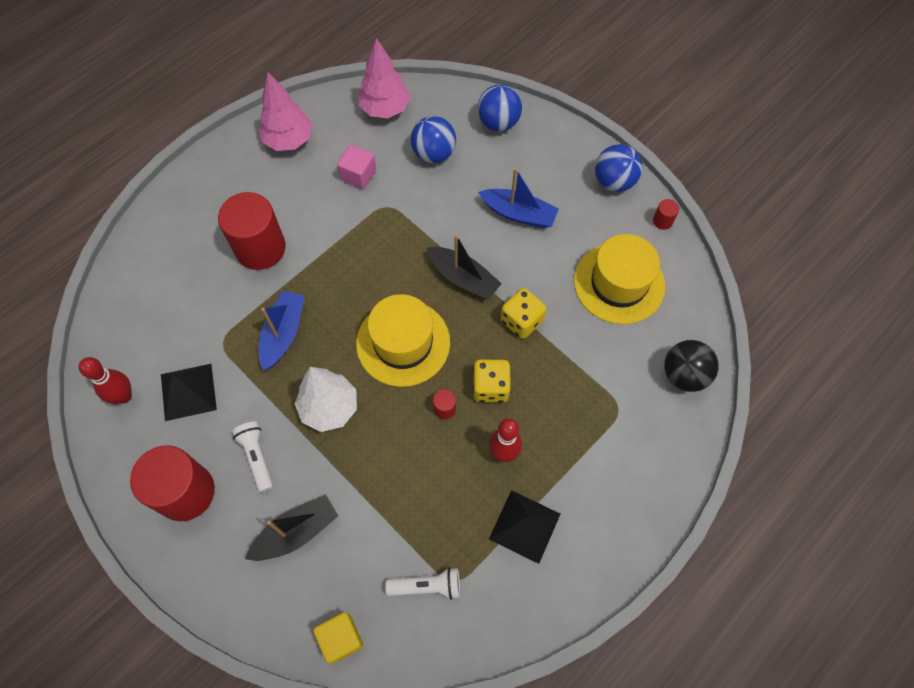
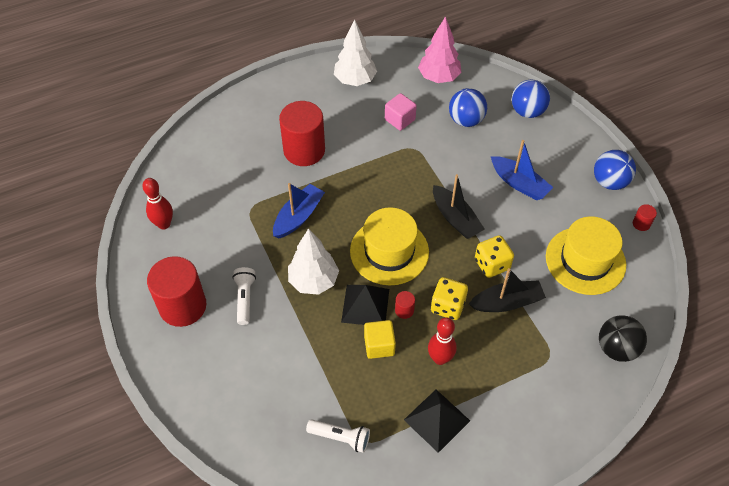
camera: 20 degrees right, 10 degrees down
(188, 392) = (212, 236): black pyramid -> black pyramid (365, 305)
(289, 140) = (355, 80): pink tree -> white tree
(296, 532) = (254, 362): black boat -> black boat (507, 302)
(341, 638) = (258, 452): yellow cube -> yellow cube (379, 345)

